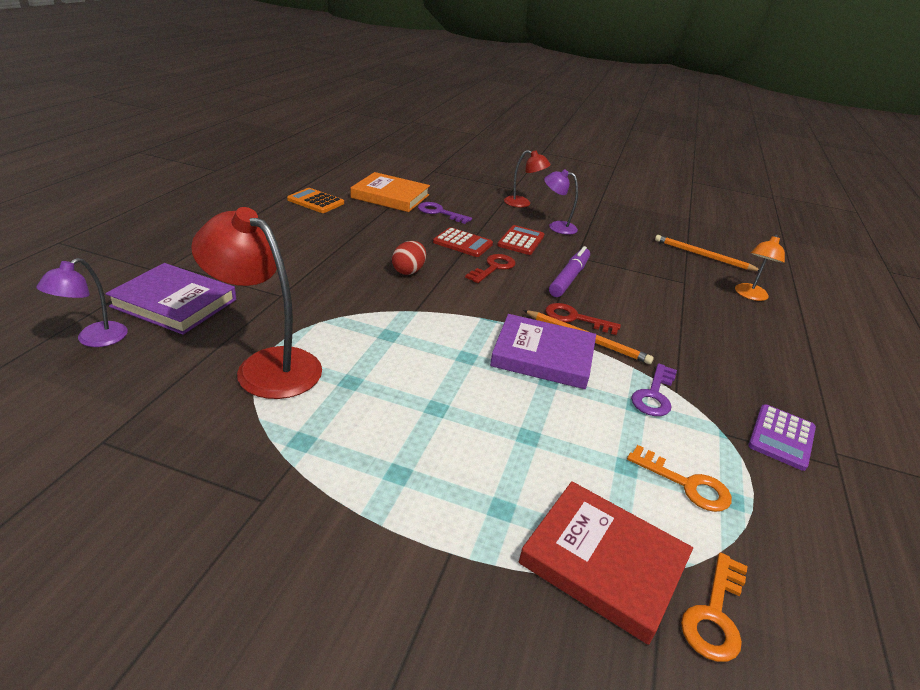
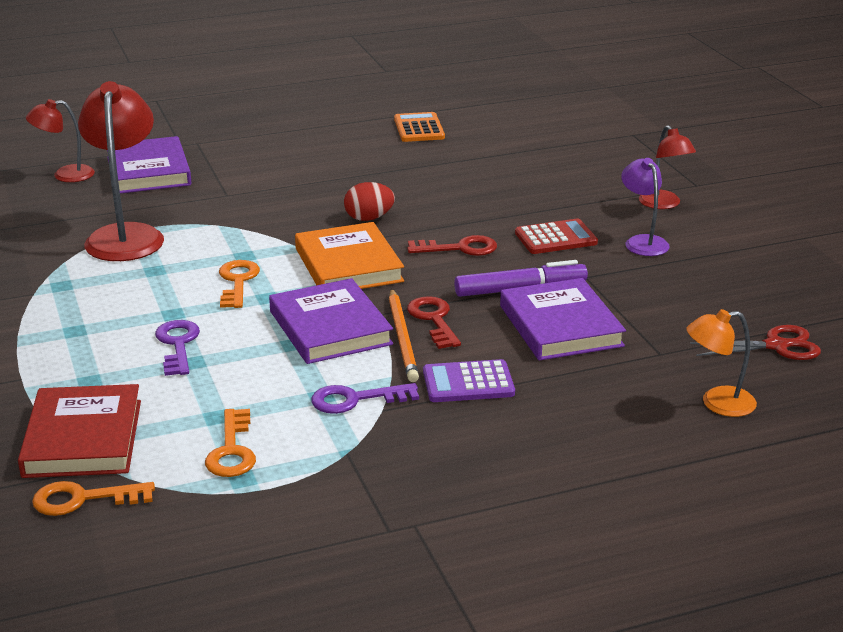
camera: 55 degrees right, 5 degrees down
(94, 339) = (65, 175): purple lamp -> red lamp
(390, 196) = (511, 147): orange book -> orange book (348, 265)
(425, 356) = (237, 282): none -> orange key
(439, 212) = (529, 180): purple key -> purple key (177, 345)
(463, 243) = (482, 216): red calculator -> none
(626, 289) = (560, 326): none -> purple book
(703, 255) = (777, 346): orange pencil -> red scissors
(781, 437) = (392, 486): purple calculator -> purple calculator (468, 383)

